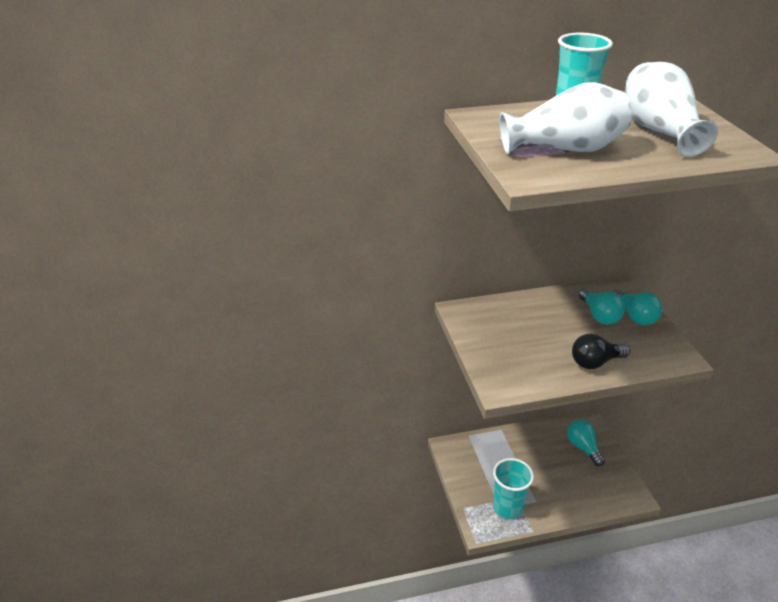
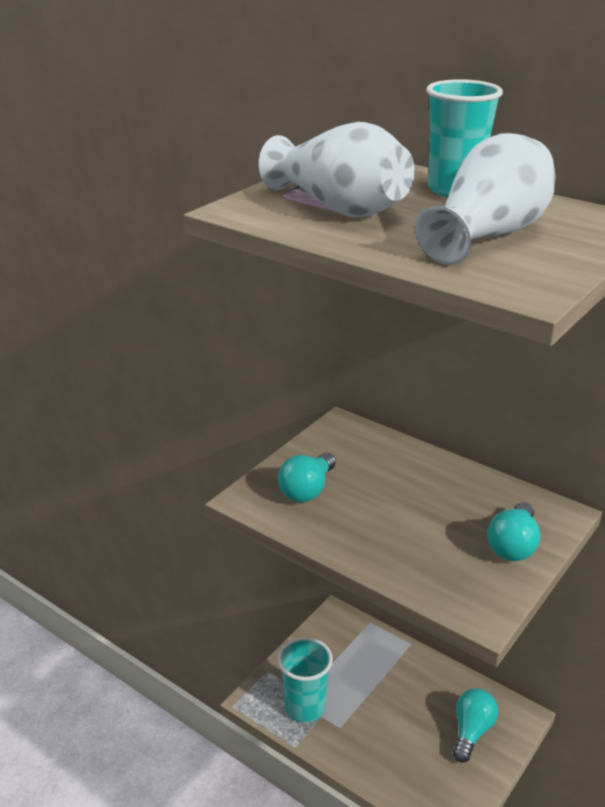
camera: 50 degrees right, 5 degrees down
(595, 362) = (376, 547): black light bulb -> none
(599, 315) = (472, 517): turquoise light bulb -> turquoise light bulb (307, 490)

